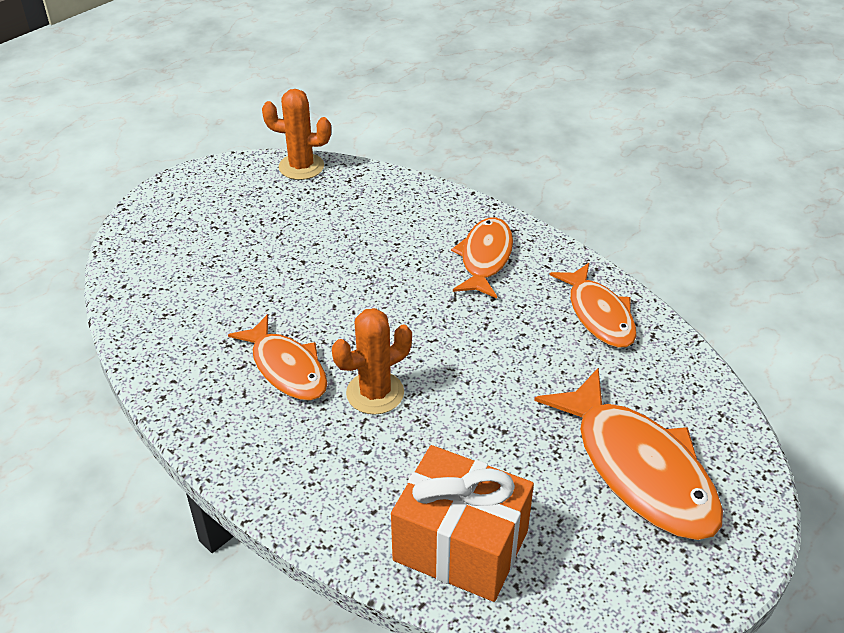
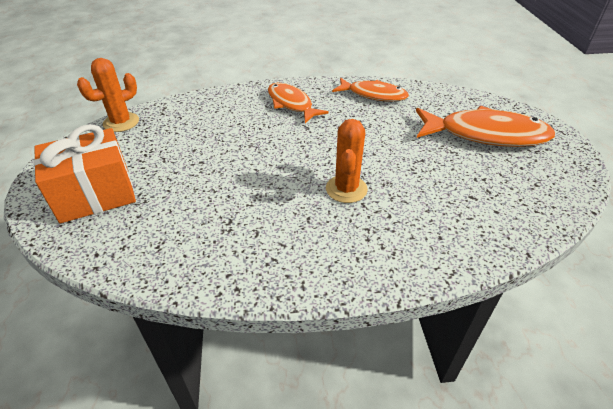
camera: 50 degrees left, 0 degrees up
(286, 368) = (283, 214): orange fish -> none
(461, 545) = (494, 216): orange gift -> orange gift (95, 194)

